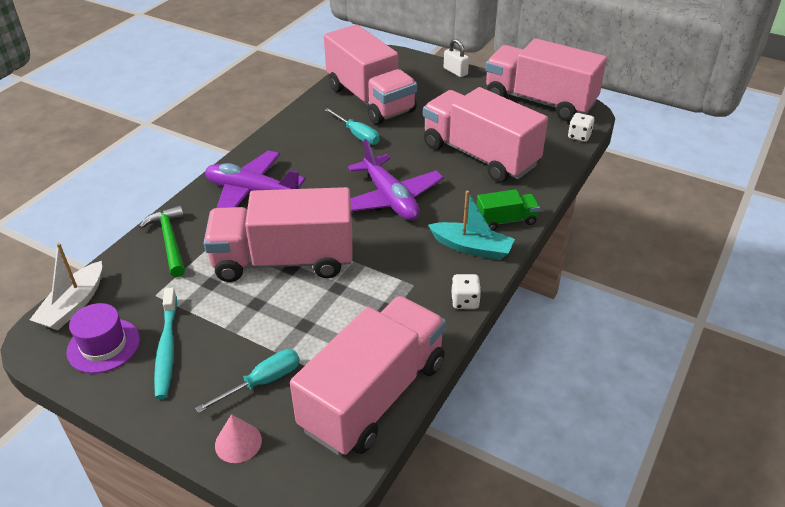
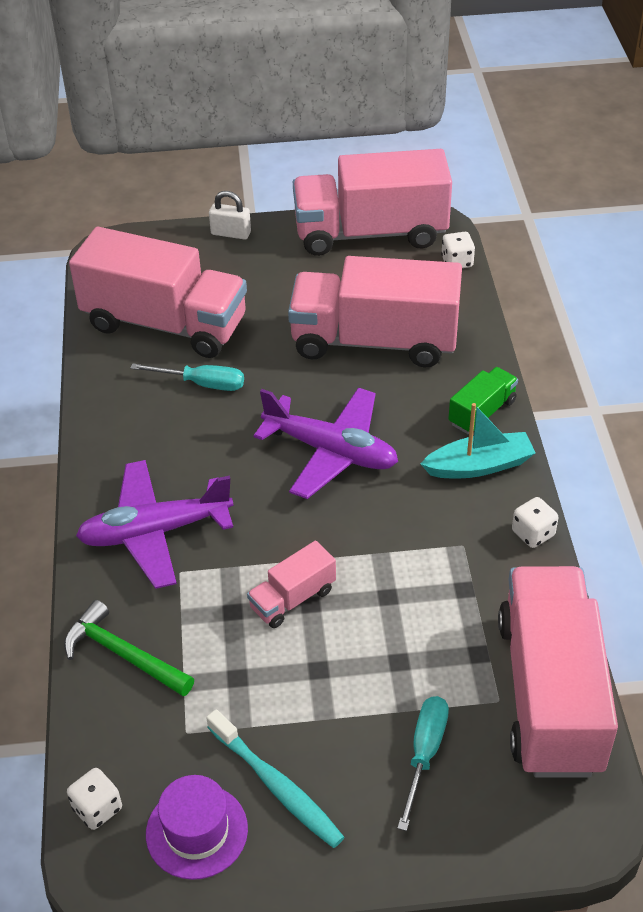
camera: 35 degrees left, 5 degrees up
(73, 305) = (97, 808): white boat -> white dice
(238, 442) = (471, 834): pink cone -> none
(284, 260) = (292, 598): pink truck -> pink truck, size x0.45

